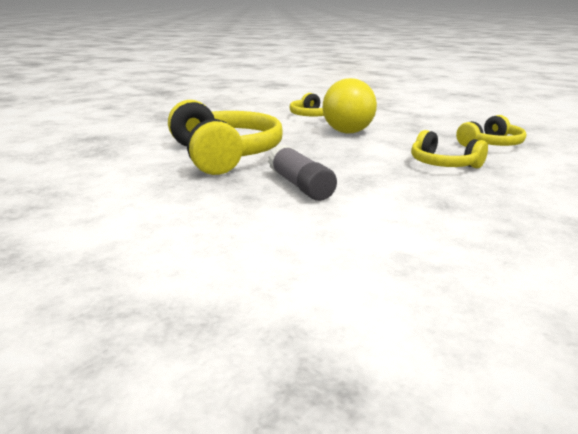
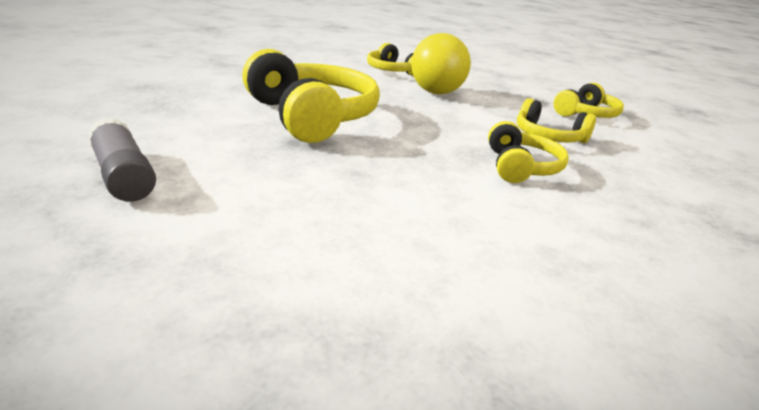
camera: 10 degrees left, 5 degrees up
(300, 186) = (410, 159): grey glue stick -> grey glue stick (123, 176)
(404, 189) = (520, 167): none -> yellow headphones

